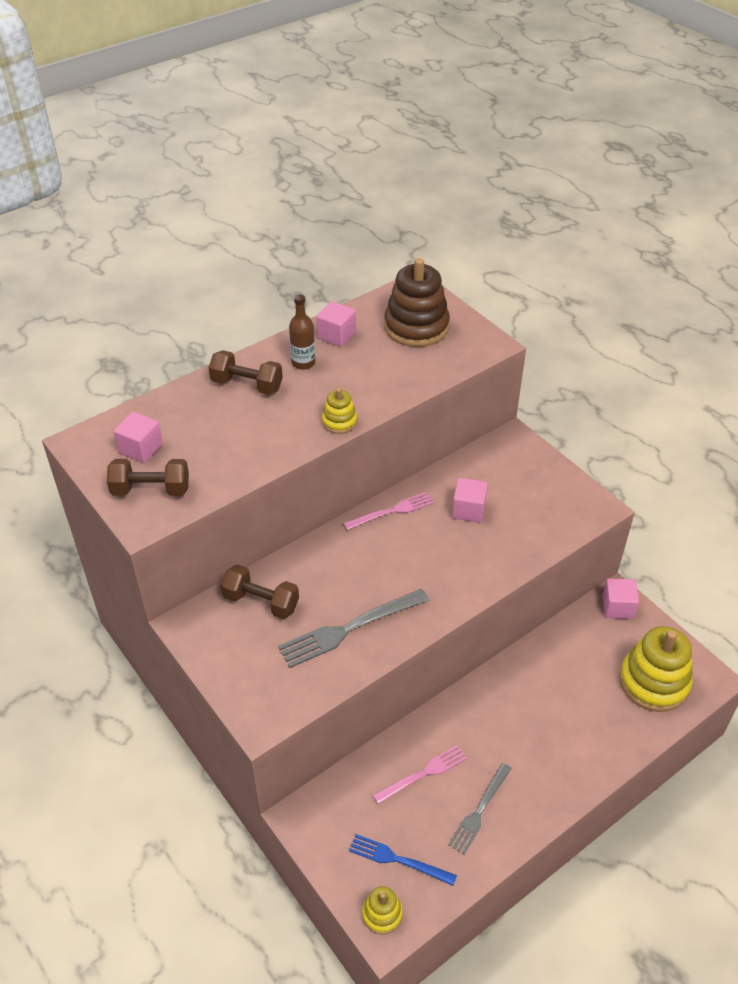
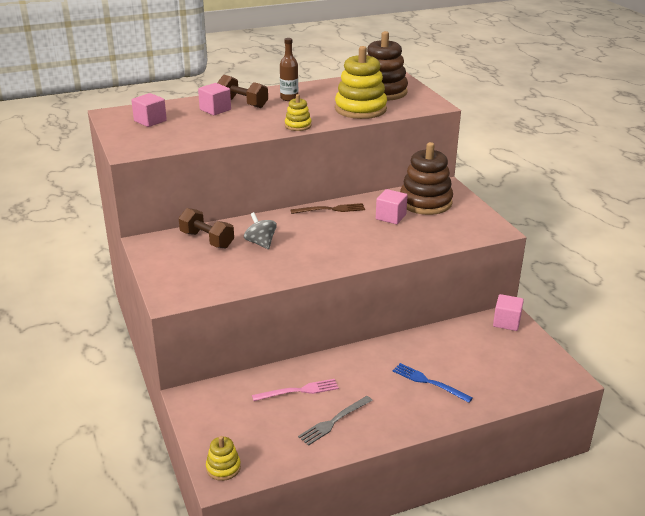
camera: 15 degrees right, 15 degrees down
(151, 490) = (144, 138): brown dumbbell -> none
(330, 593) = (260, 243): none -> grey spinning top
(336, 335) = (321, 89): pink cube -> pink cube (215, 110)
(349, 629) = (264, 263): grey fork -> none
(392, 511) = (331, 209): pink fork -> brown fork
(398, 860) = (253, 437): blue fork -> blue fork (429, 382)
(500, 474) = (425, 202): none -> brown stacking toy
(653, 682) = (519, 371): yellow stacking toy -> yellow stacking toy (360, 109)

